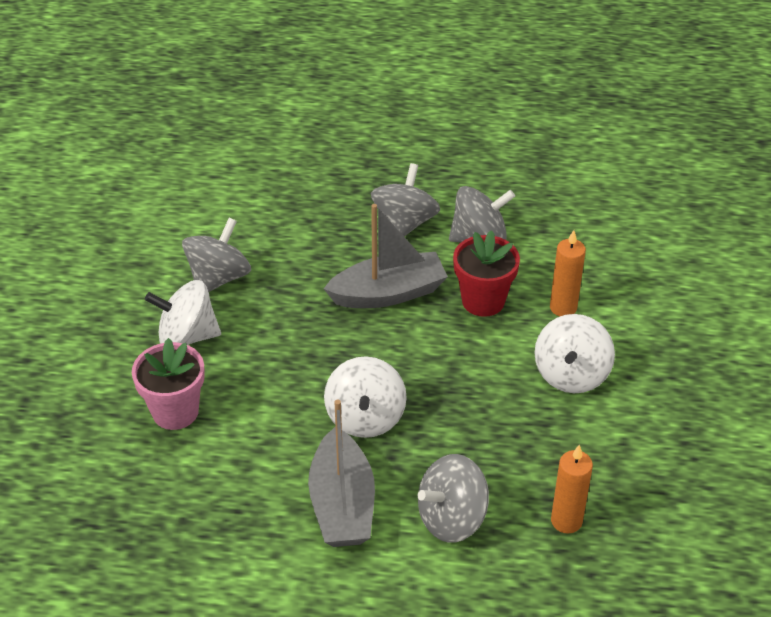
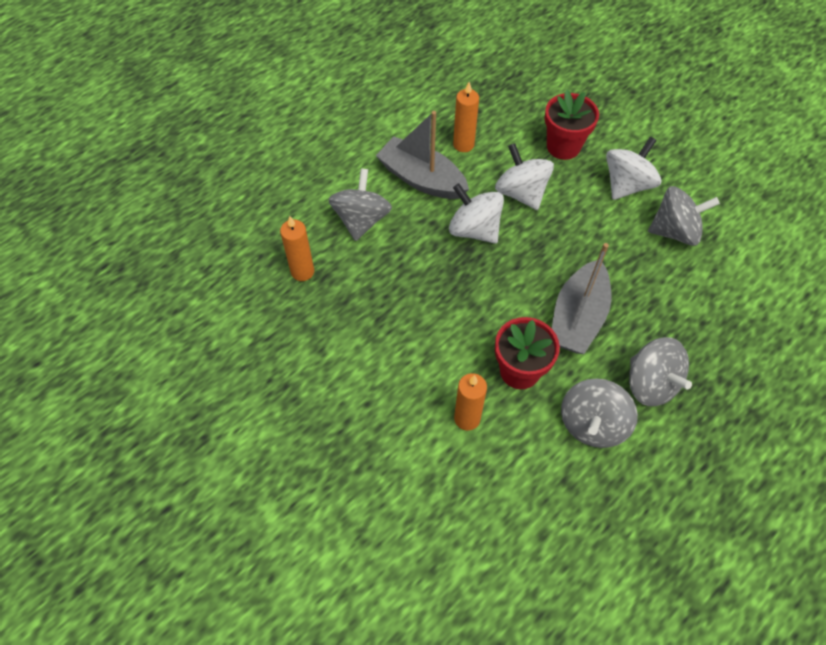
camera: 130 degrees right, 15 degrees up
(175, 411) = (563, 146): pink flower pot -> red flower pot
(218, 278) = (674, 231): grey spinning top -> grey spinning top turned 75 degrees counterclockwise
(253, 499) = (463, 144): none -> orange candle
(571, 374) = (402, 368): white spinning top -> white spinning top (521, 193)

